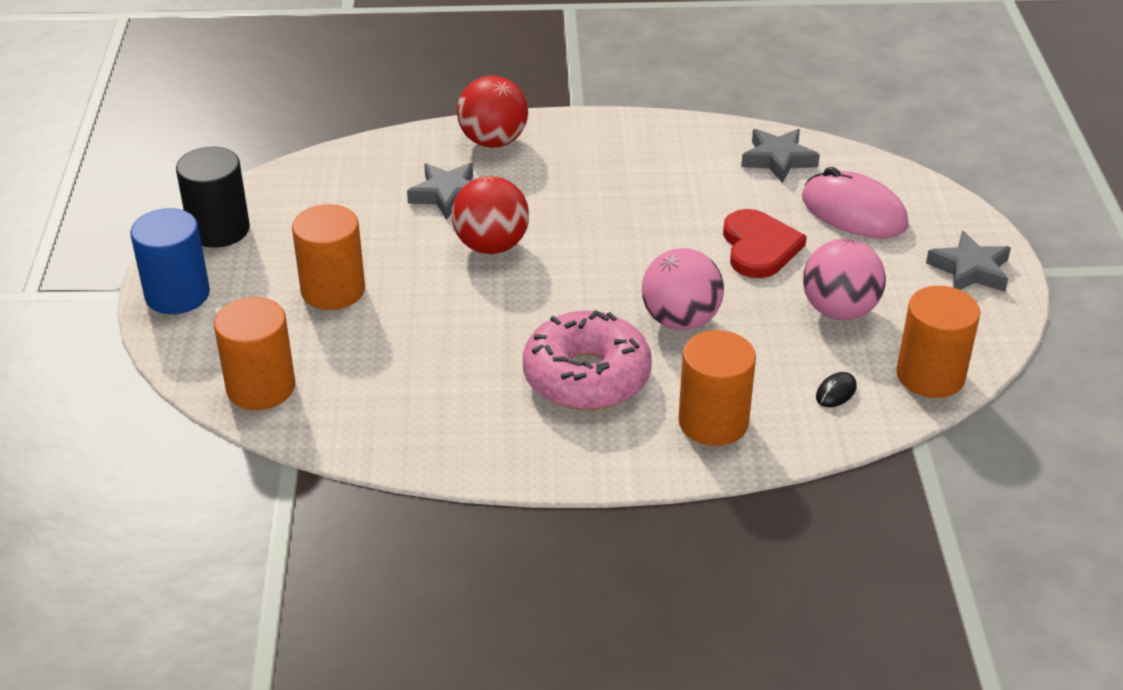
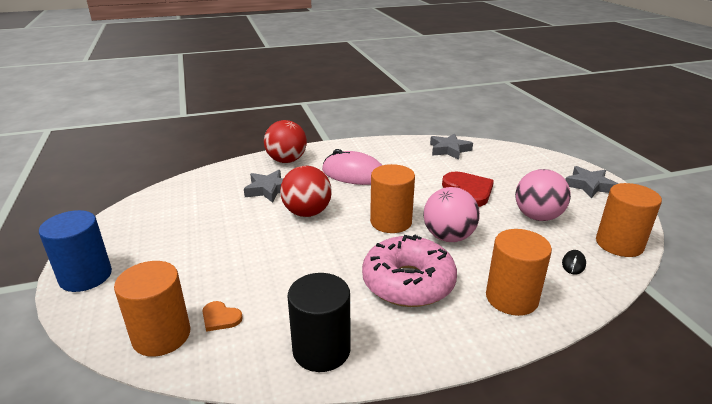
camera: 15 degrees left, 10 degrees down
(219, 230) = (116, 229): black cylinder -> black cylinder (321, 350)
(333, 290) = (206, 255): orange cylinder -> orange cylinder (391, 222)
(333, 379) = (220, 318): none -> orange heart
(853, 212) = (506, 167): pink mouse -> pink mouse (354, 174)

